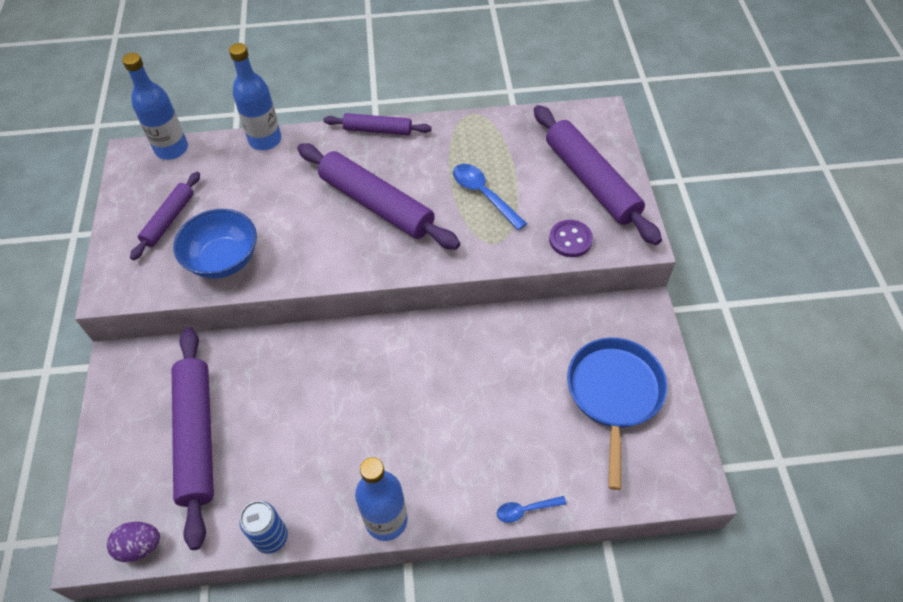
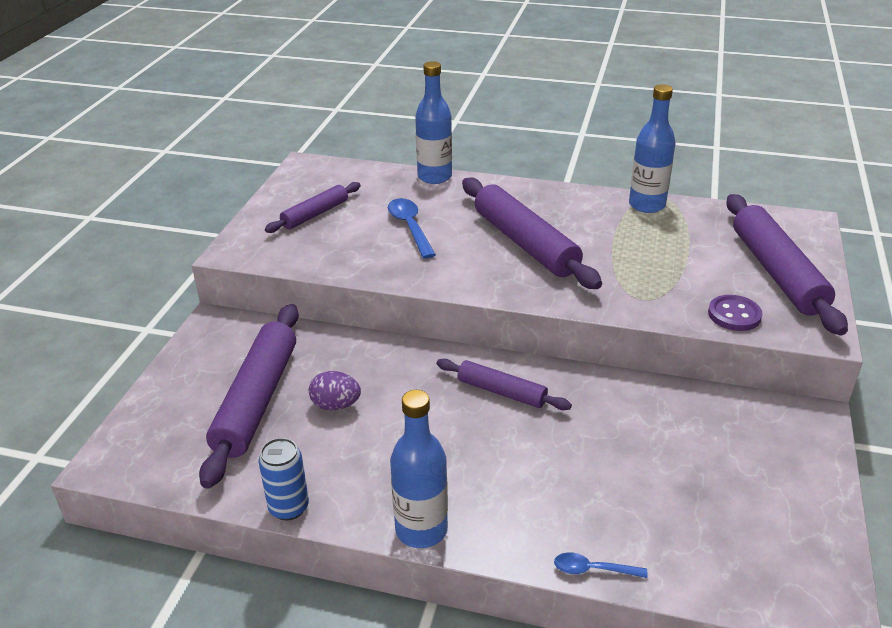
camera: 20 degrees right, 20 degrees down
(140, 546) = (153, 475): purple egg -> purple egg (335, 405)
(172, 149) = (343, 167): blue bottle -> blue bottle (647, 205)
(223, 259) = (351, 252): blue bowl -> none
(377, 130) = (551, 190): purple rolling pin -> purple rolling pin (501, 392)
(484, 195) = (646, 259): blue spoon -> blue spoon (410, 227)
(614, 394) = (747, 487): blue pan -> none

